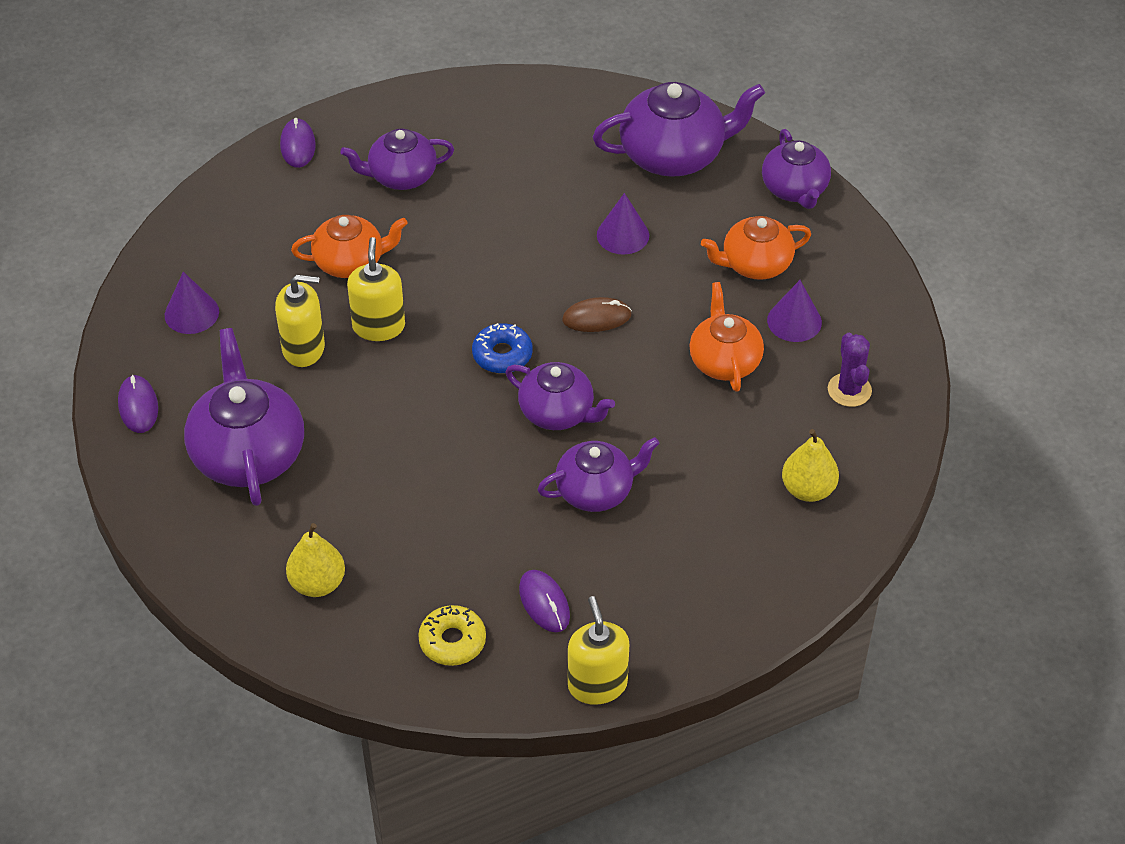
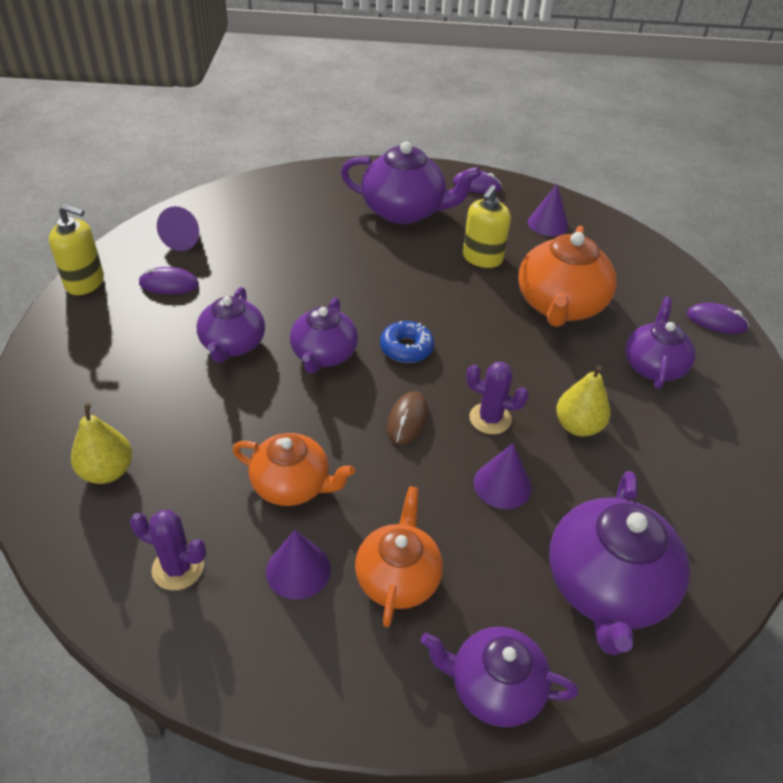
camera: 115 degrees right, 5 degrees down
(317, 583) = (280, 206): yellow pear -> yellow pear (578, 426)
(350, 262) = (559, 305): orange teapot -> orange teapot, size x1.54
(378, 326) = (481, 297): yellow soap dispenser -> none
(452, 641) = (184, 239): yellow donut -> purple cone
(553, 265) = (490, 418): none -> purple cactus
(557, 412) = (323, 355): purple teapot -> purple teapot turned 45 degrees counterclockwise

